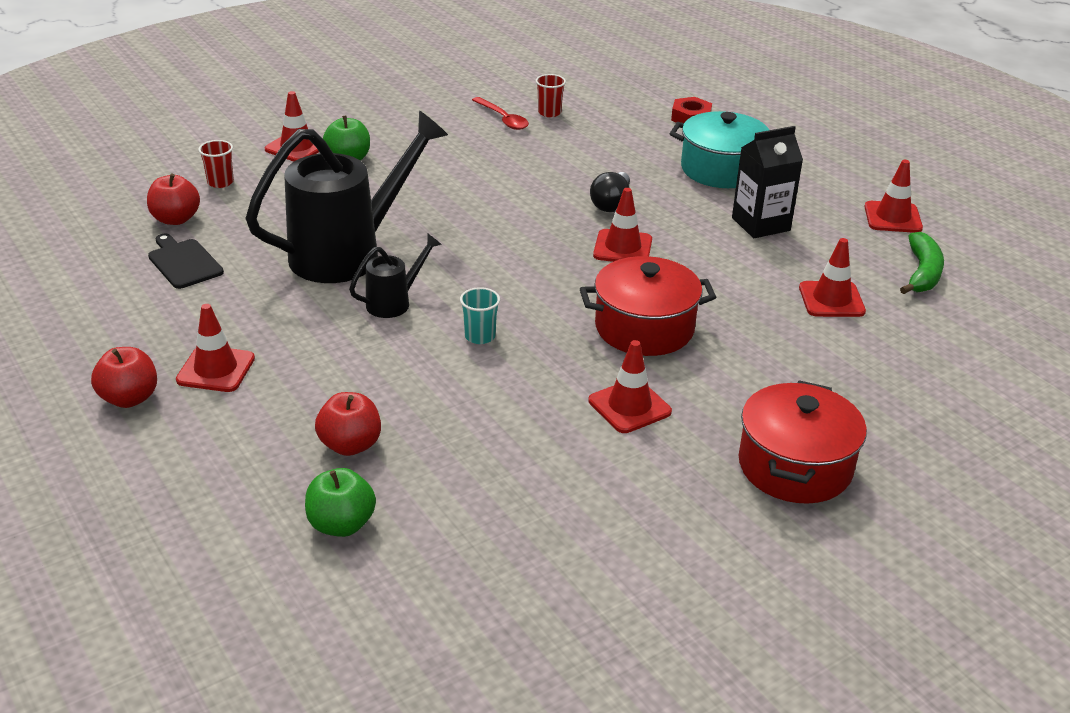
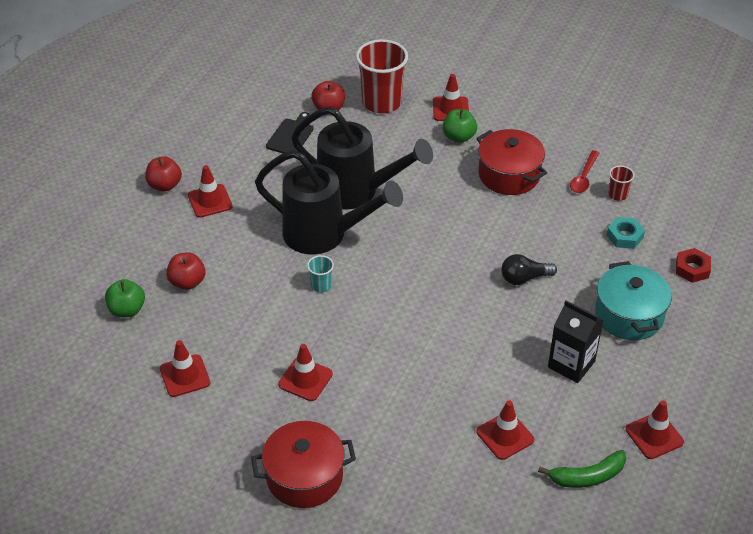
camera: 60 degrees right, 10 degrees up
(220, 182) = (381, 102): red cup -> red cup, size x2.22
(394, 302) = (324, 235): black watering can -> black watering can, size x2.16
(611, 131) = (624, 236): none -> turquoise nut
(622, 248) = (473, 306): red traffic cone -> red traffic cone (185, 376)
(644, 328) = (390, 354): red pot -> red pot (509, 175)

